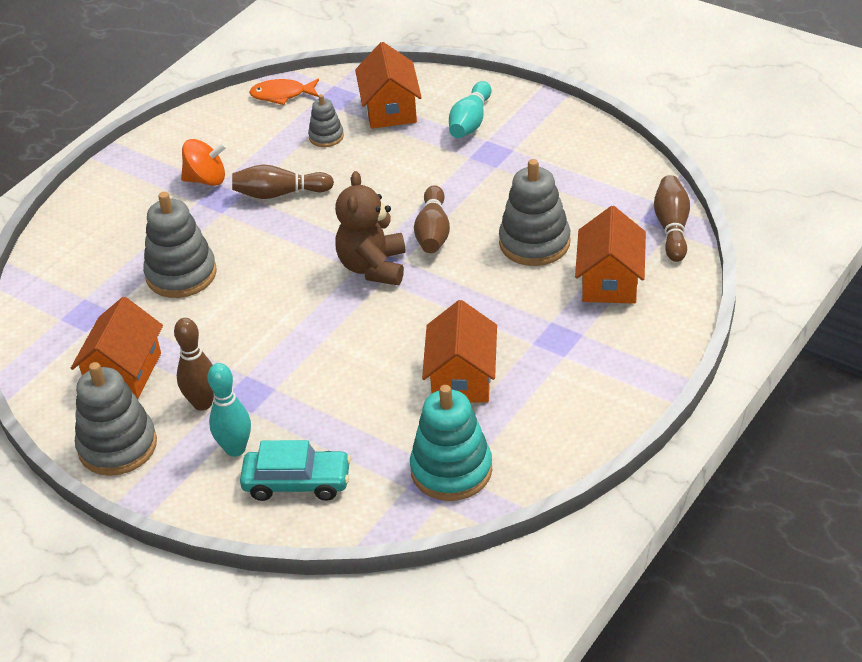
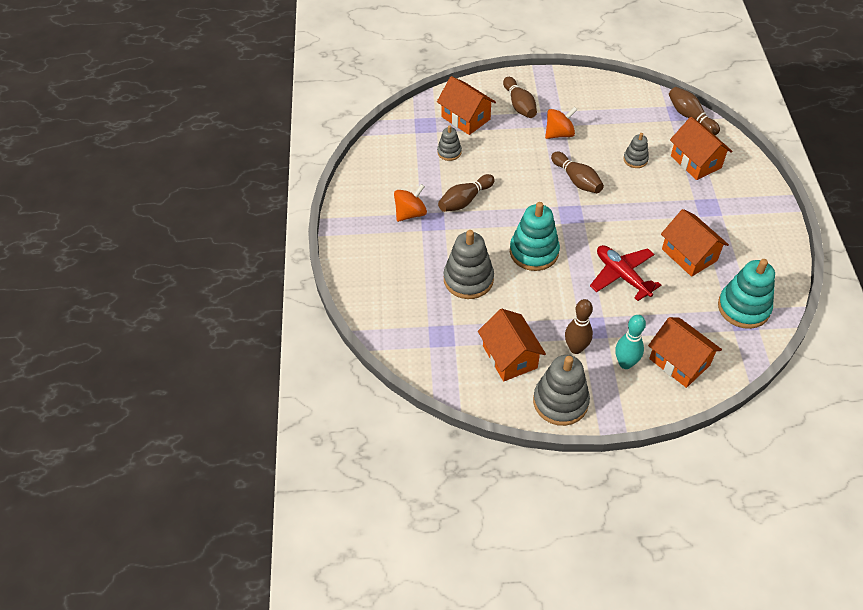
camera: 40 degrees left, 10 degrees up
(282, 95) = (390, 138): orange fish -> none
(285, 283) = (534, 252): none -> turquoise stacking toy
(297, 483) = (679, 362): turquoise car -> orange house
(351, 358) = (622, 276): none -> red plane
(373, 267) = (570, 217): brown teddy bear -> none
(470, 122) = (519, 105): turquoise bowling pin -> brown bowling pin
(477, 173) = (559, 134): none -> orange spinning top
(534, 243) = (635, 159): grey stacking toy -> grey stacking toy, size x0.54

